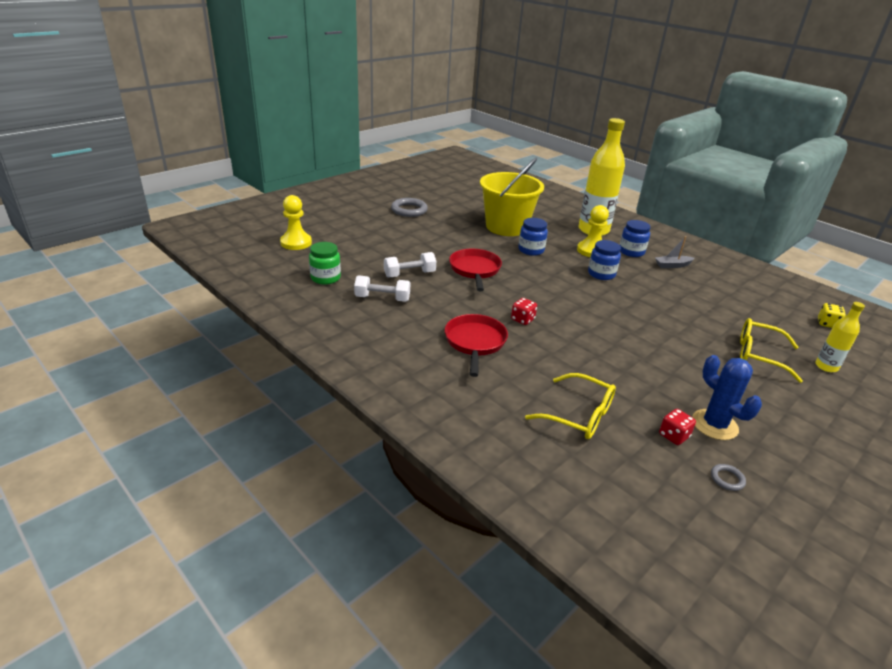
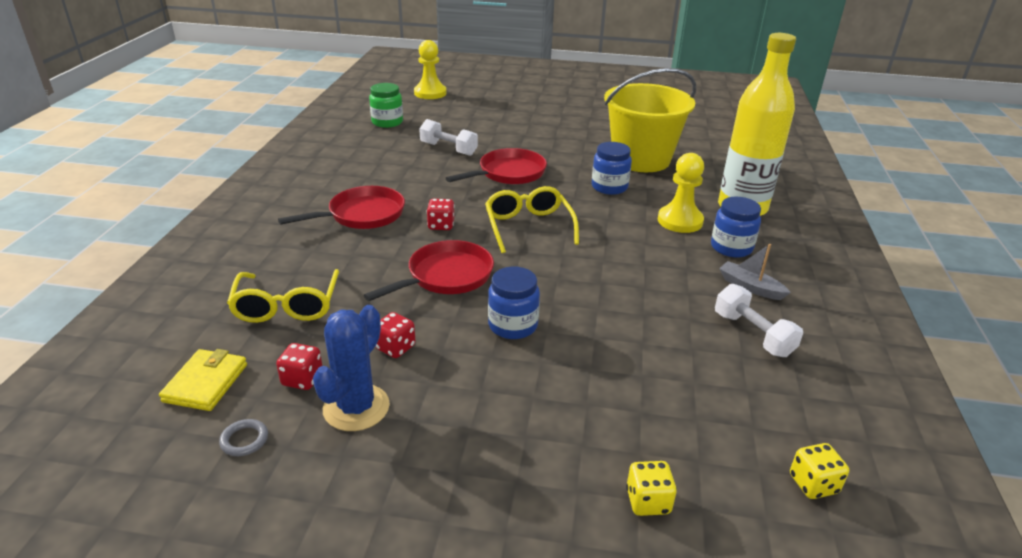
camera: 55 degrees right, 0 degrees up
(382, 298) = (385, 153): white dumbbell -> white dumbbell (753, 334)
(409, 210) = (581, 108): grey ring -> none
(590, 342) = (446, 276): none -> red pan
(601, 274) = (627, 242): blue jar -> blue jar (513, 325)
(654, 479) = (205, 383): none -> yellow wallet
(659, 389) = (395, 347): none -> red dice
(758, 355) = (588, 417): yellow glasses -> yellow glasses (528, 226)
(826, 366) = (648, 501): yellow bottle -> yellow dice

